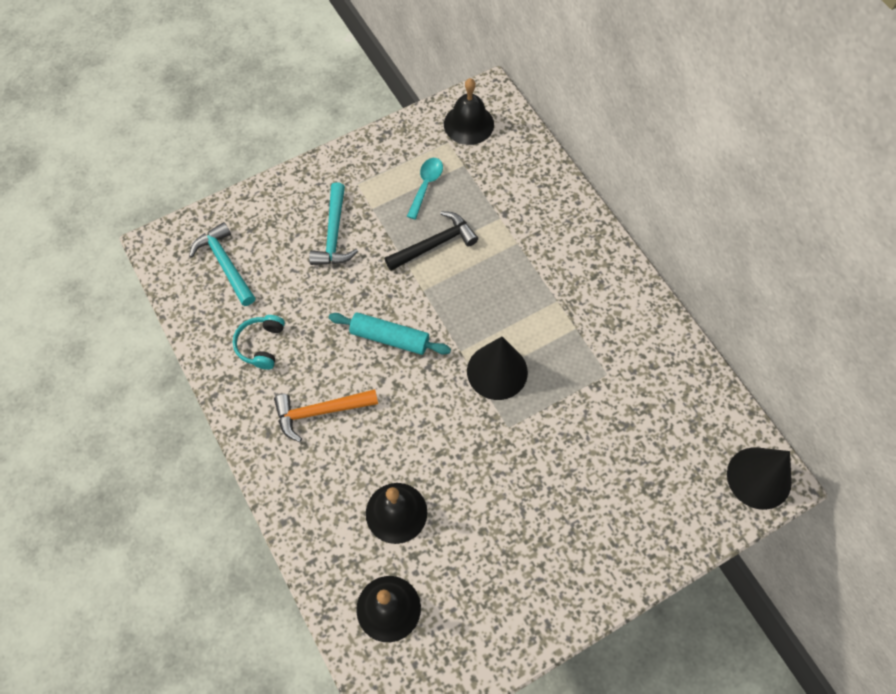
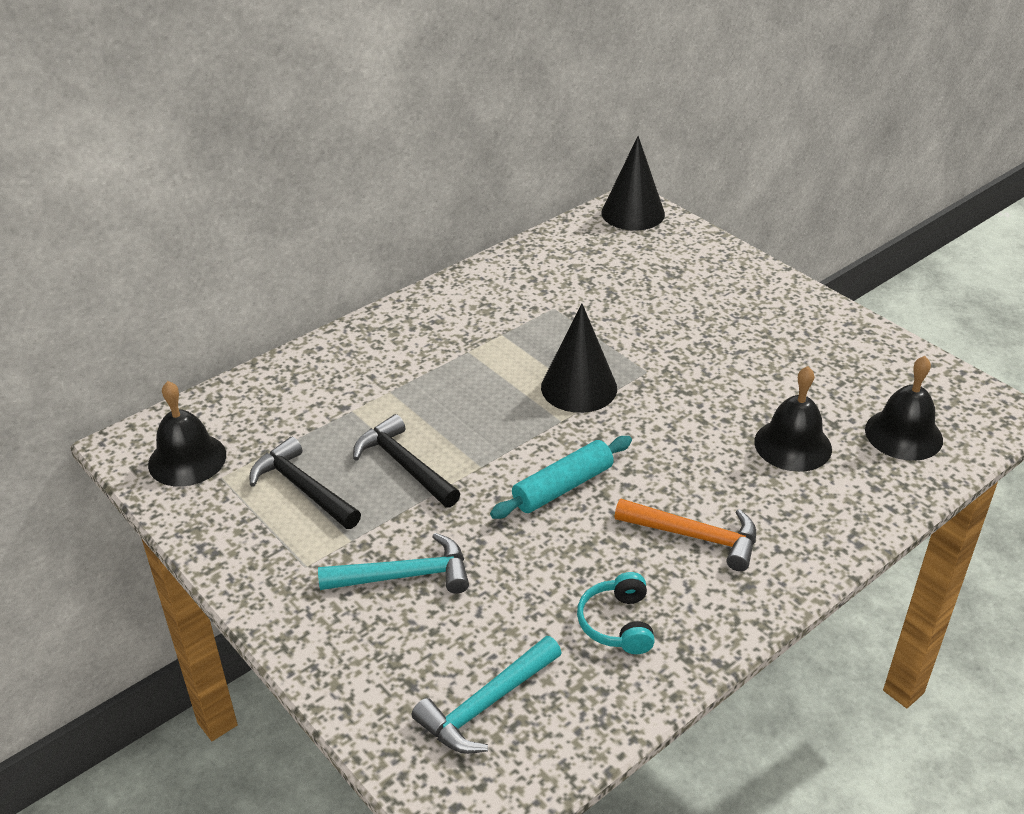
camera: 100 degrees left, 25 degrees down
(261, 345) = (617, 623): turquoise headphones -> turquoise headphones turned 90 degrees clockwise
(320, 412) = (695, 536): orange hammer -> orange hammer turned 45 degrees counterclockwise
(390, 338) = (563, 487): turquoise rolling pin -> turquoise rolling pin turned 45 degrees clockwise
(426, 185) = (303, 488): turquoise spoon -> black hammer

